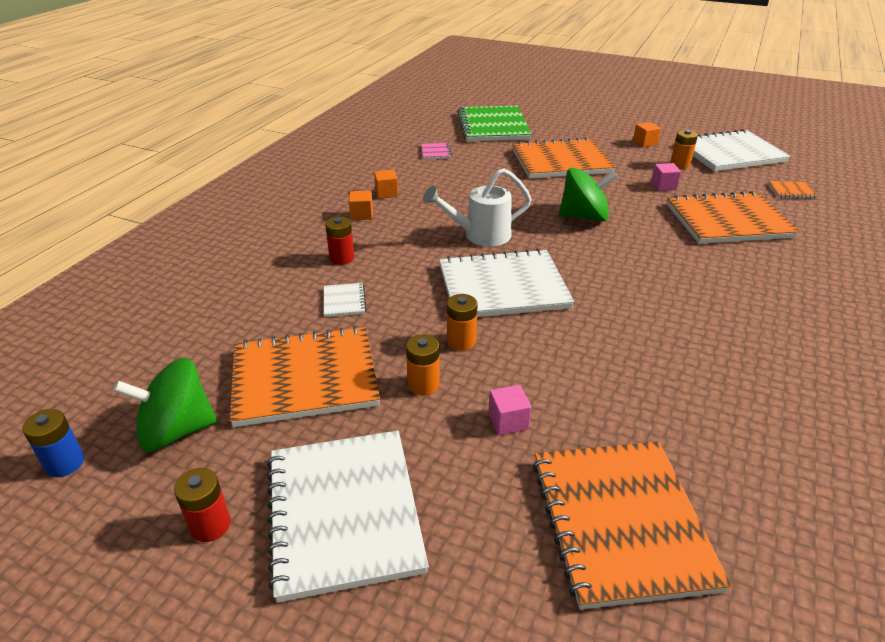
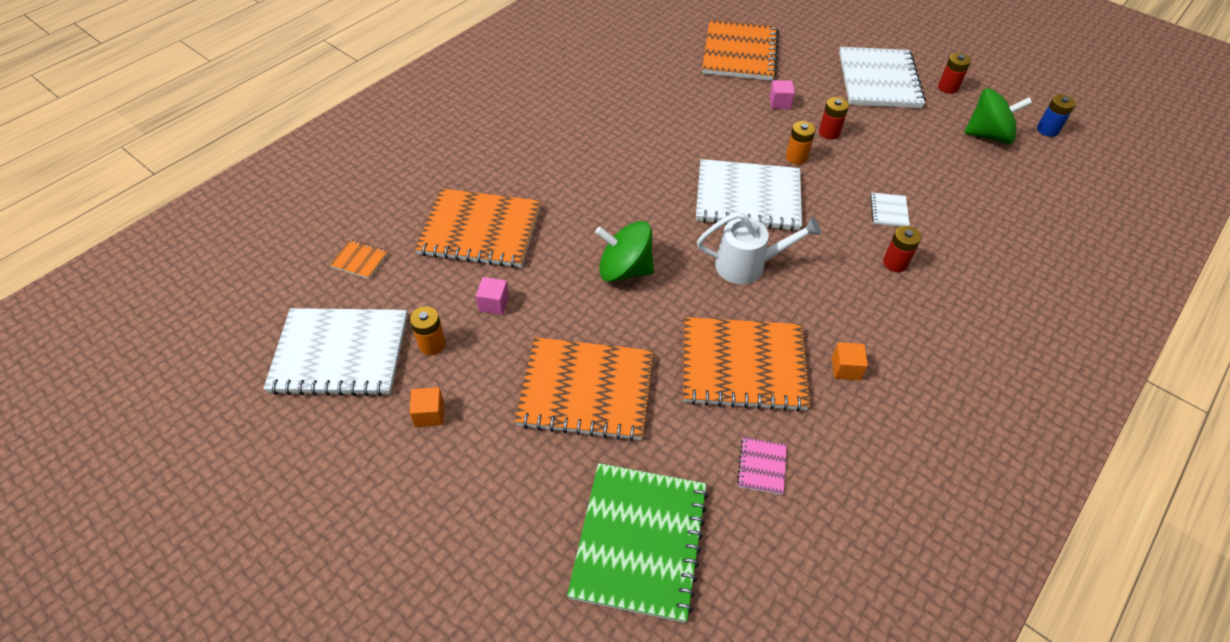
camera: 165 degrees left, 15 degrees up
(304, 378) = (912, 152): orange notebook -> orange notebook (743, 366)
(361, 215) = (877, 329): orange cube -> none
(423, 384) = (829, 133): orange battery -> red battery

